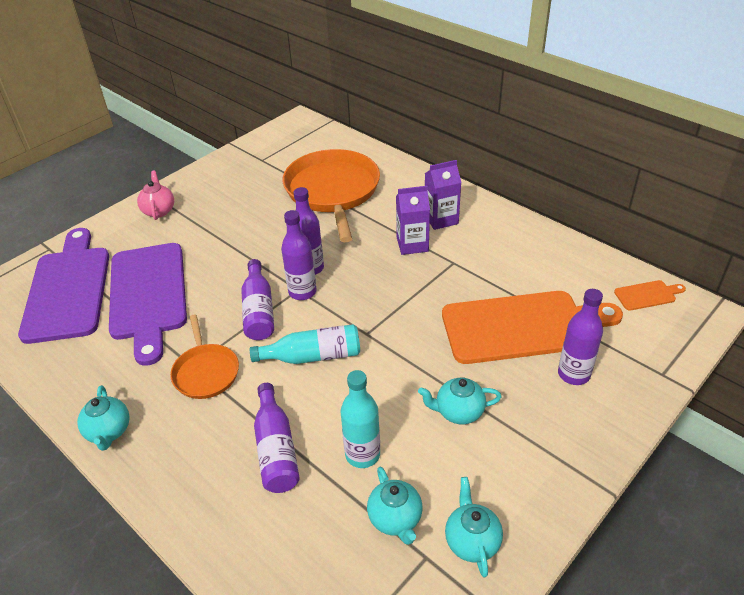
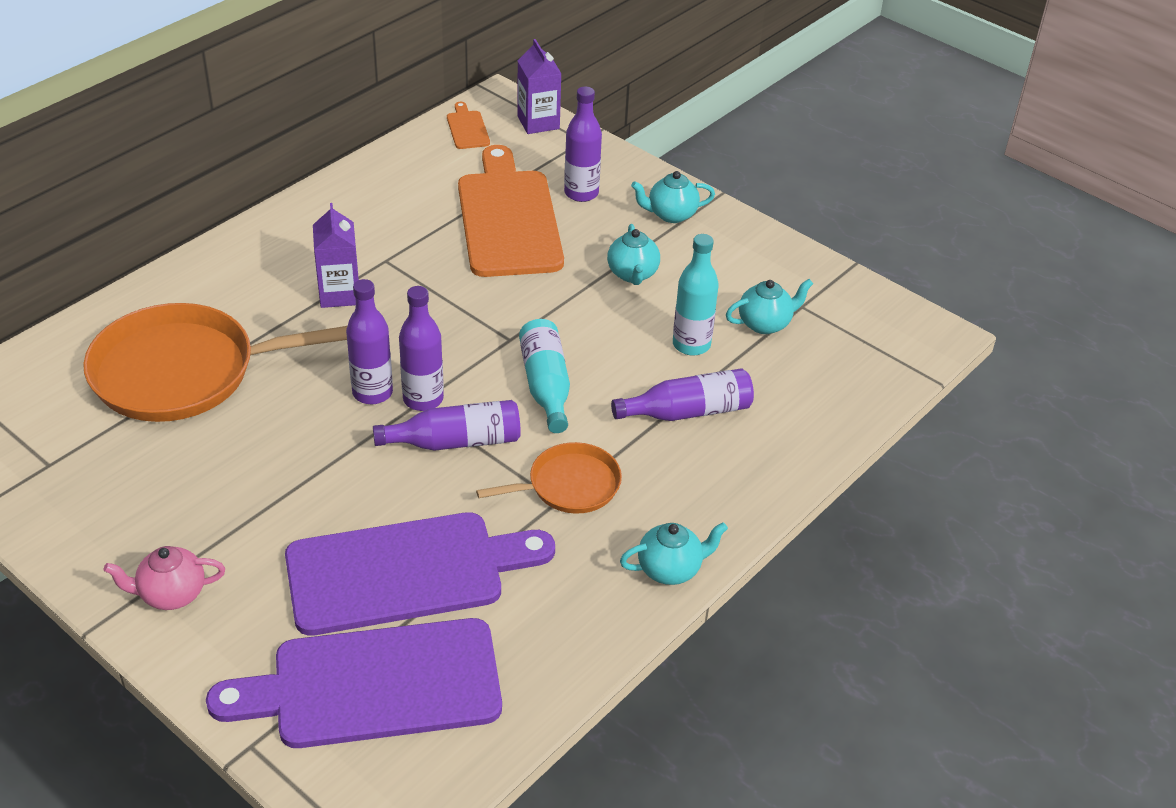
camera: 95 degrees left, 0 degrees up
(441, 219) = (288, 265): purple carton -> purple carton (538, 122)
(472, 541) = (782, 277): turquoise teapot -> turquoise teapot (671, 214)

